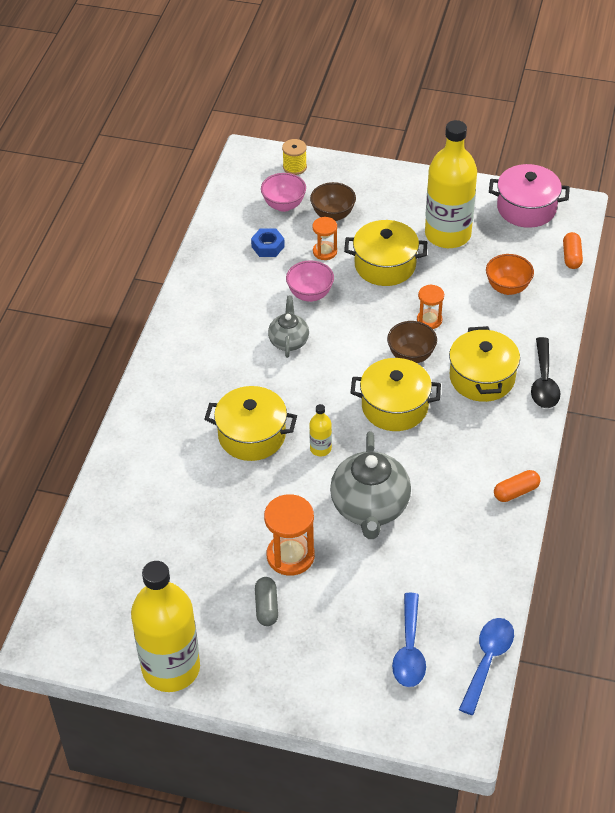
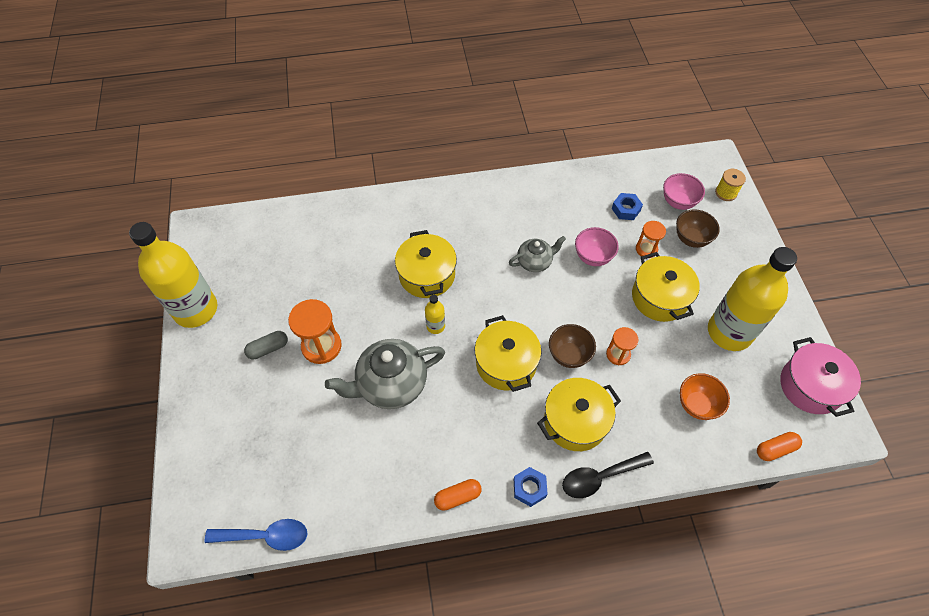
camera: 65 degrees right, 10 degrees up
(409, 650) = (258, 468): blue spoon -> none
(516, 492) = (457, 497): orange capsule -> orange capsule turned 60 degrees counterclockwise
(531, 435) = (529, 488): none -> blue nut

